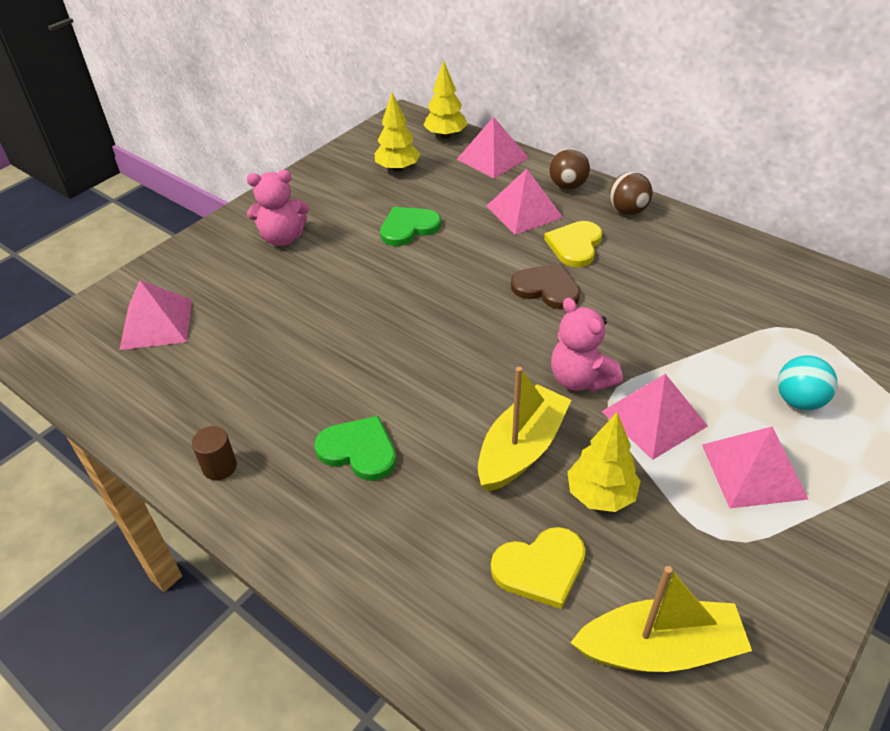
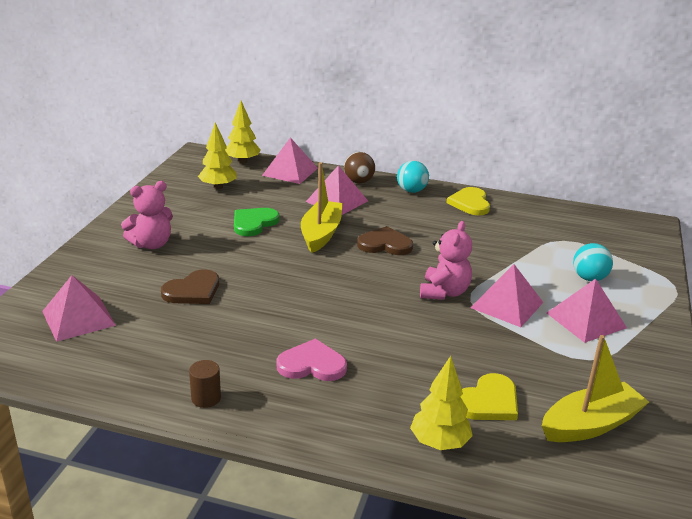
camera: 25 degrees left, 15 degrees down
(289, 312) = (193, 291): none -> brown heart
(359, 450) = (312, 364): green heart -> pink heart
(521, 449) = (430, 339): yellow boat -> yellow boat (321, 234)
(575, 245) = (388, 216): yellow heart -> yellow heart (470, 203)
(580, 379) = (444, 292): pink teddy bear -> pink teddy bear turned 105 degrees counterclockwise
(600, 495) = (500, 353): yellow tree -> yellow tree (439, 443)
(628, 211) = (411, 191): brown ball -> turquoise ball

